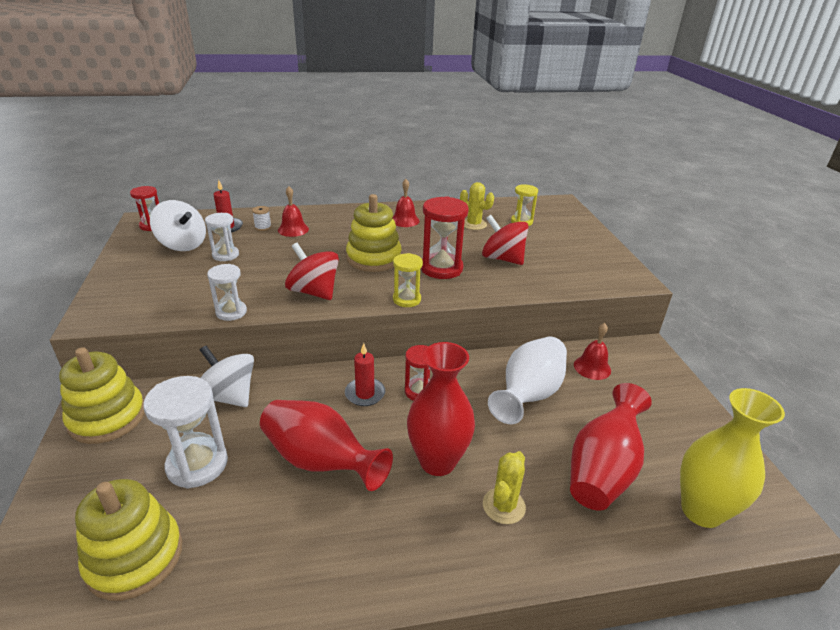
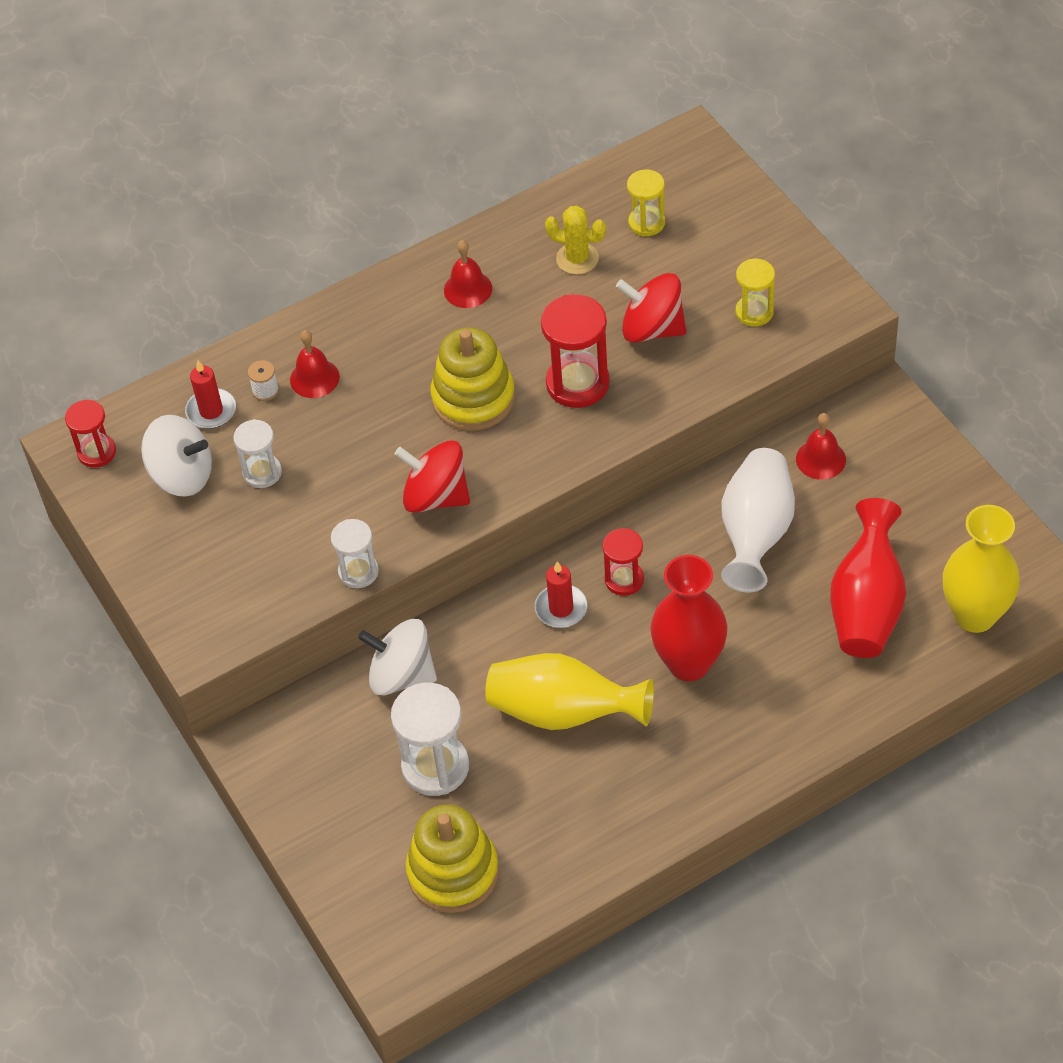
camera: 15 degrees left, 20 degrees up
(107, 417) = (285, 756): yellow stacking toy -> none
(320, 461) = (563, 712): red vase -> yellow vase
(406, 299) = (563, 464): yellow hourglass -> yellow hourglass (754, 312)
(504, 506) = (778, 686): yellow cactus -> none

